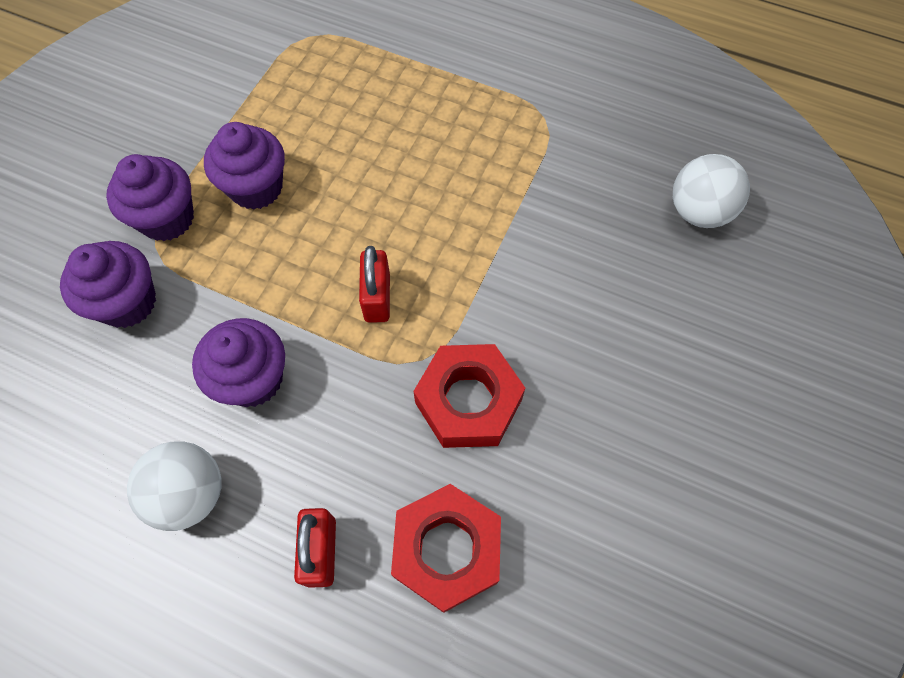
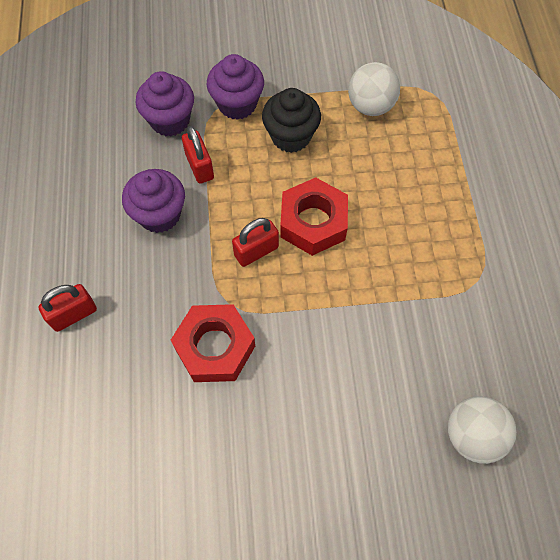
camera: 60 degrees right, 0 degrees up
(190, 494) = (73, 226): white ball -> white ball (370, 106)
(220, 301) = (199, 166): none -> red padlock
(256, 188) = (291, 136): purple cupcake -> black cupcake
(447, 550) = (109, 387): red nut -> red nut (313, 222)

